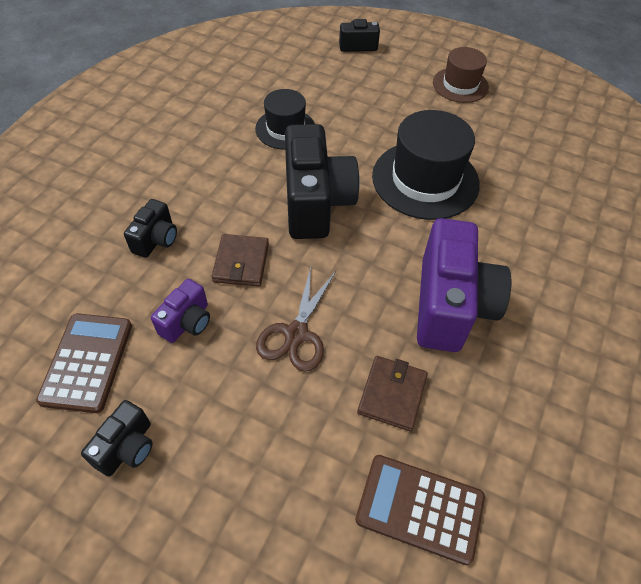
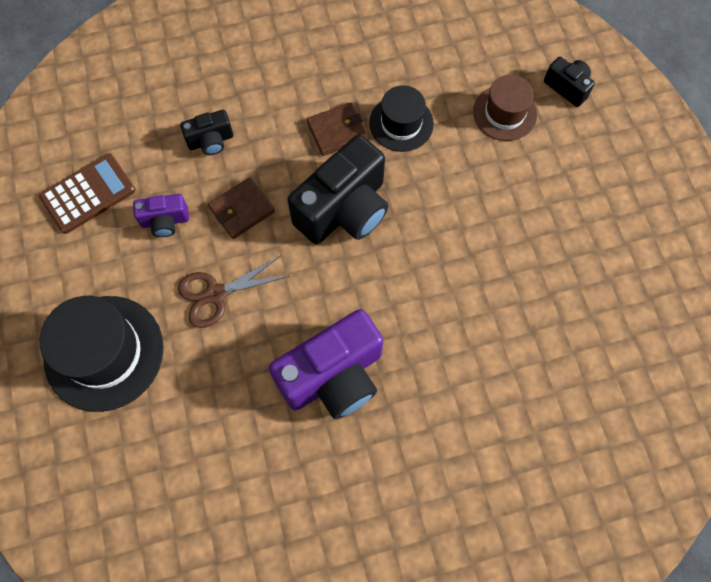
camera: 50 degrees right, 15 degrees up
(127, 447) = (56, 269): black camera -> none
(392, 394) = (222, 391): brown wallet -> brown wallet (337, 131)
(419, 508) = (155, 467): brown calculator -> none
(425, 180) = (449, 267): black hat -> black hat (104, 353)
(460, 85) = (604, 207): brown hat -> brown hat (505, 113)

